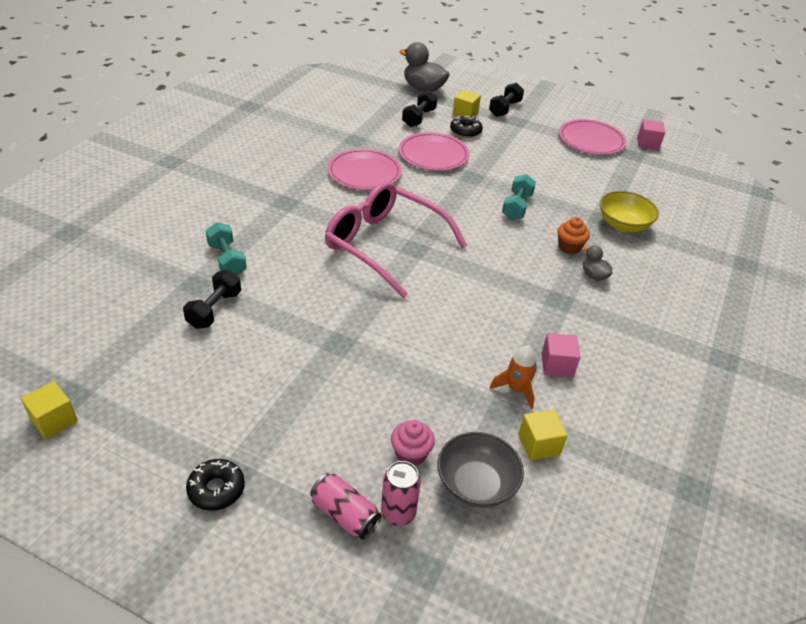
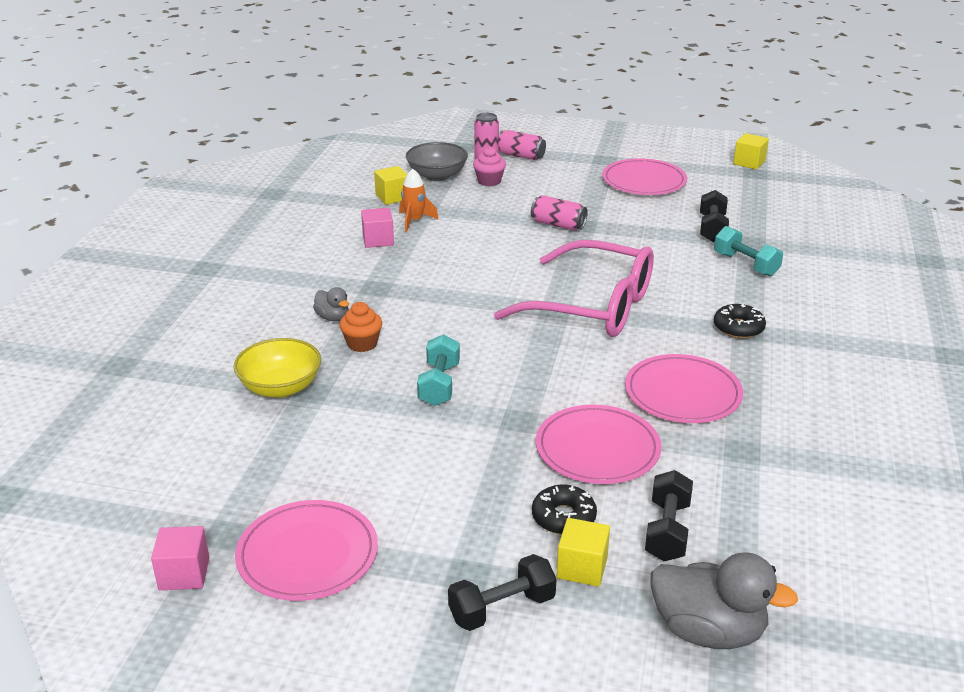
camera: 170 degrees right, 10 degrees down
(216, 489) = (610, 154): black donut -> black donut (738, 328)
(219, 409) = (644, 181): none -> pink plate
(364, 349) = (558, 225): none -> pink can
(505, 109) = (502, 608): black dumbbell -> black dumbbell turned 45 degrees clockwise

